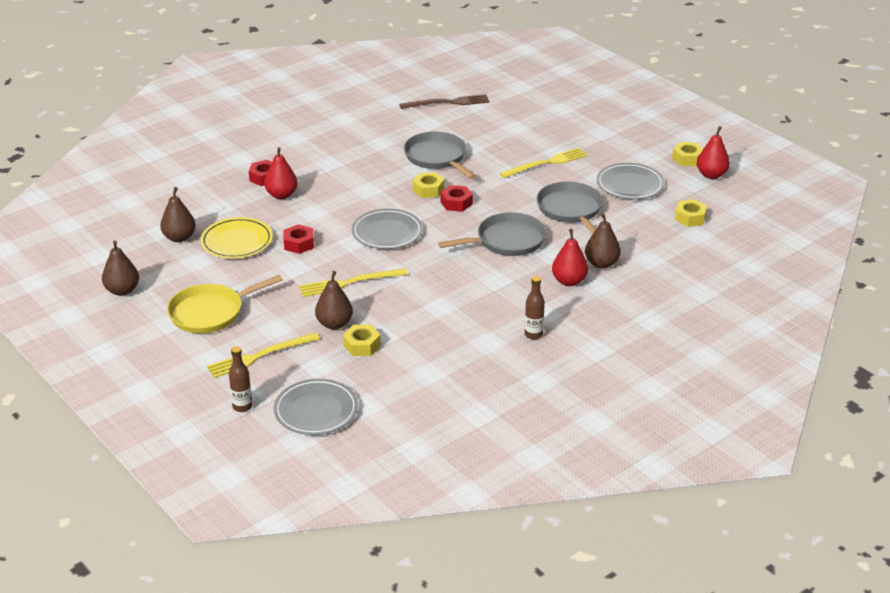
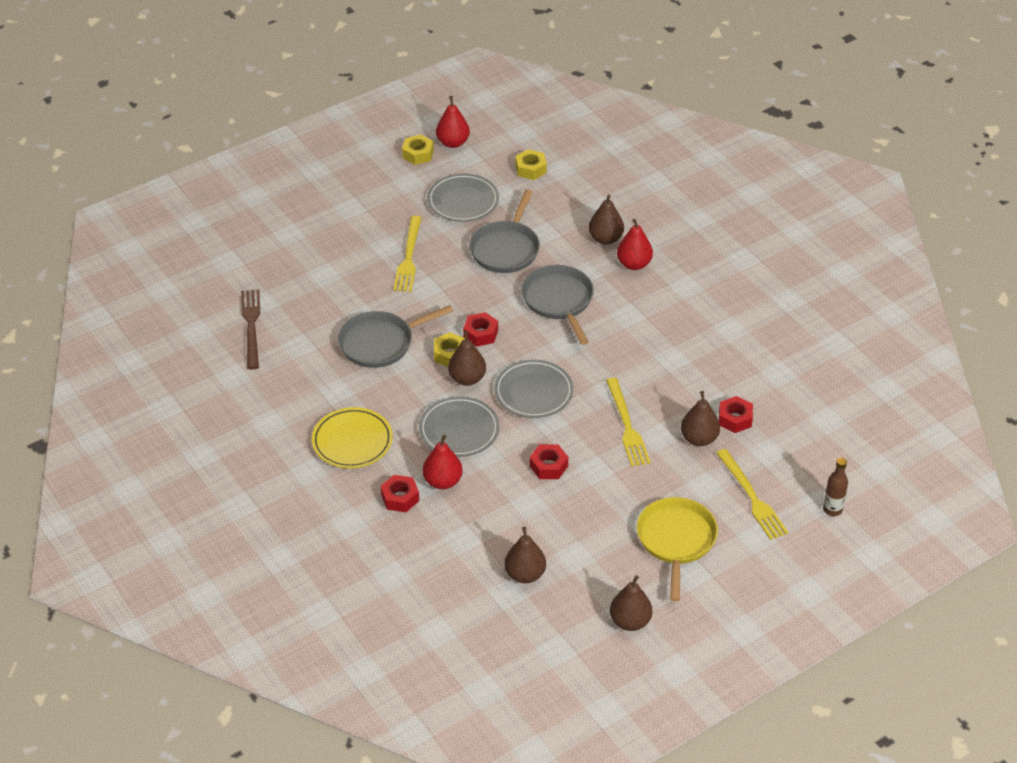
camera: 85 degrees left, 10 degrees up
(210, 313) = (676, 540): yellow pan -> yellow pan turned 150 degrees counterclockwise
(237, 242) = (539, 521): yellow plate -> yellow plate (352, 441)
(316, 410) = (836, 454): grey plate -> grey plate (459, 430)
(362, 345) = (735, 419): yellow nut -> red nut
(400, 199) = (467, 379): none -> brown pear
(533, 334) = (719, 297): brown bottle -> none
(546, 163) = (408, 257): yellow fork -> yellow fork turned 150 degrees counterclockwise
(570, 210) = (506, 249): grey pan -> grey pan turned 60 degrees counterclockwise

